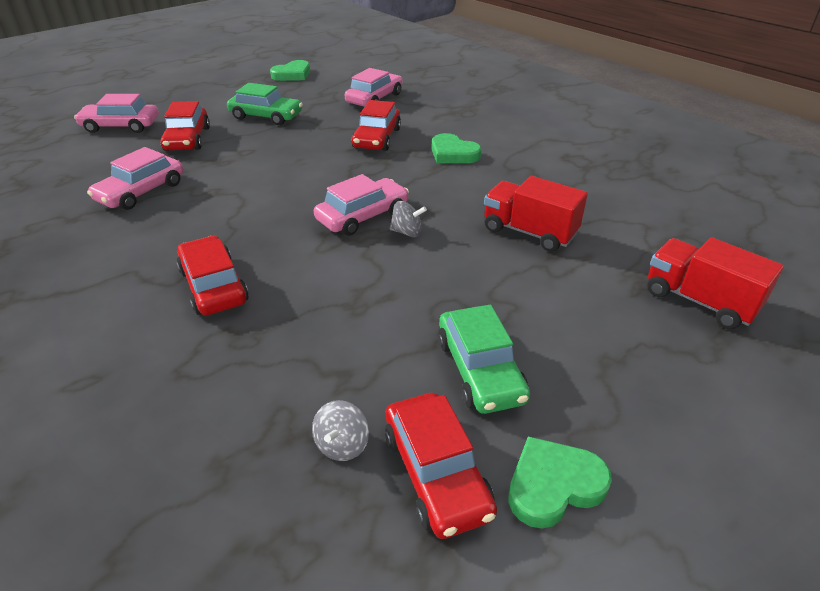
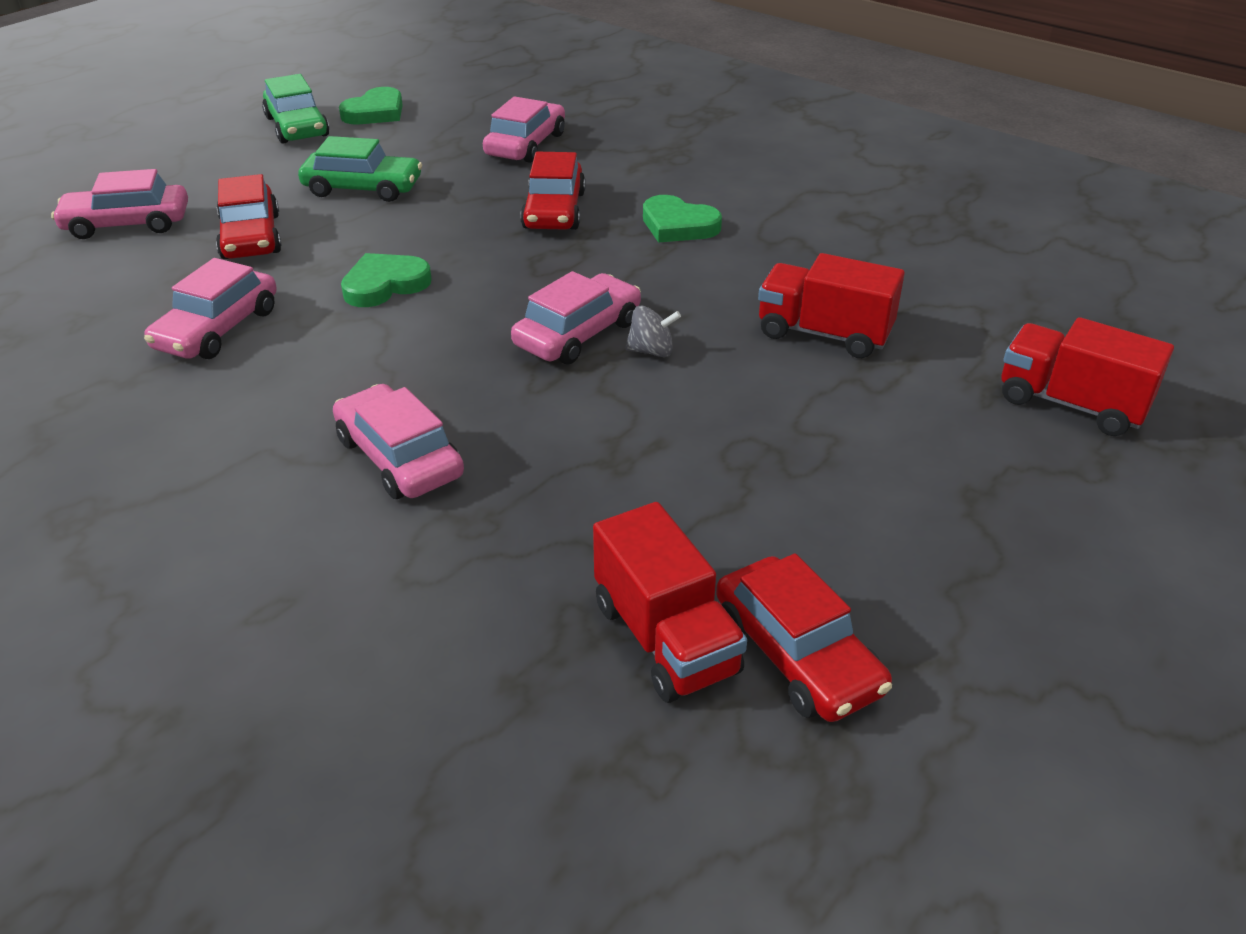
camera: 10 degrees left, 0 degrees up
(214, 286) = (399, 457): red car -> pink car
(342, 445) = (665, 638): grey spinning top -> red truck
(480, 370) = (813, 525): green car -> green car (297, 127)
(553, 485) = (944, 648): green heart -> green heart (385, 285)

